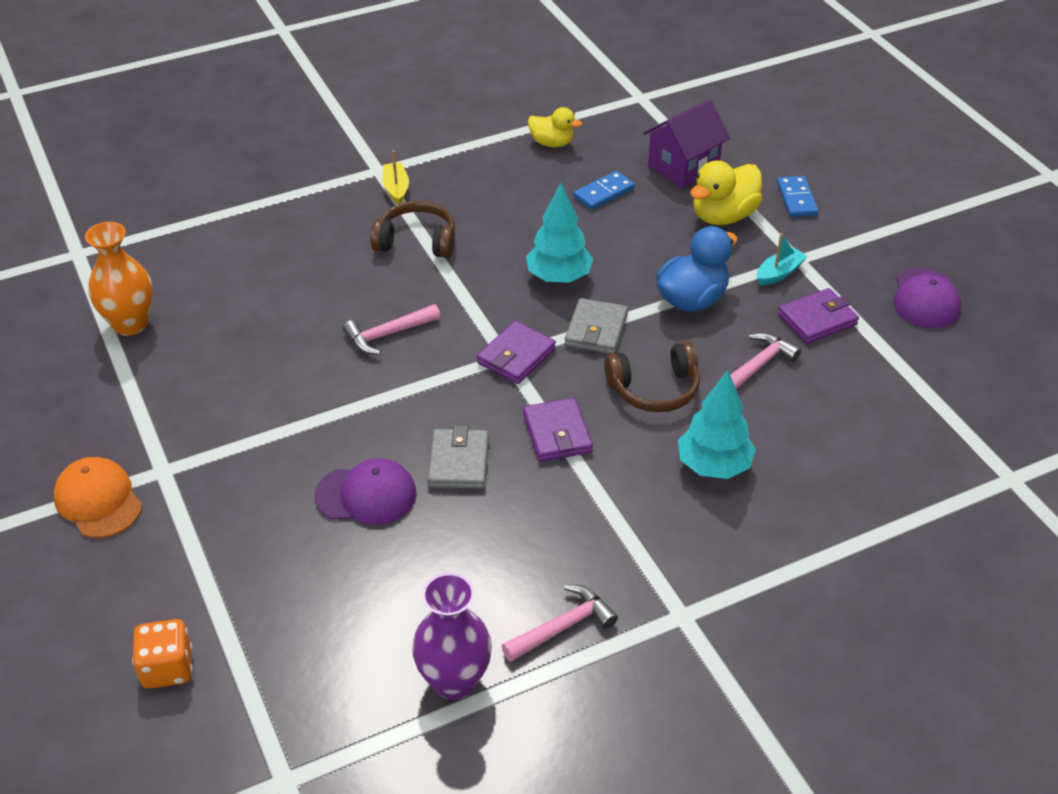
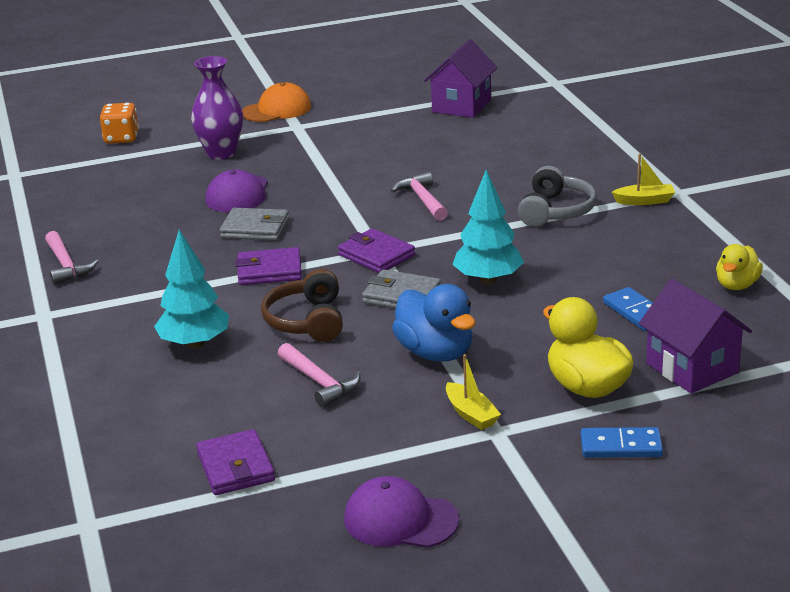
camera: 100 degrees right, 15 degrees down
(130, 324) = (461, 106): orange vase -> purple house
(416, 241) = (556, 211): brown headphones -> grey headphones
(454, 681) = (48, 225): purple vase -> purple vase (221, 153)
(779, 273) = (471, 414): turquoise boat -> yellow boat
(817, 319) = (383, 430): purple wallet -> purple wallet (236, 467)

